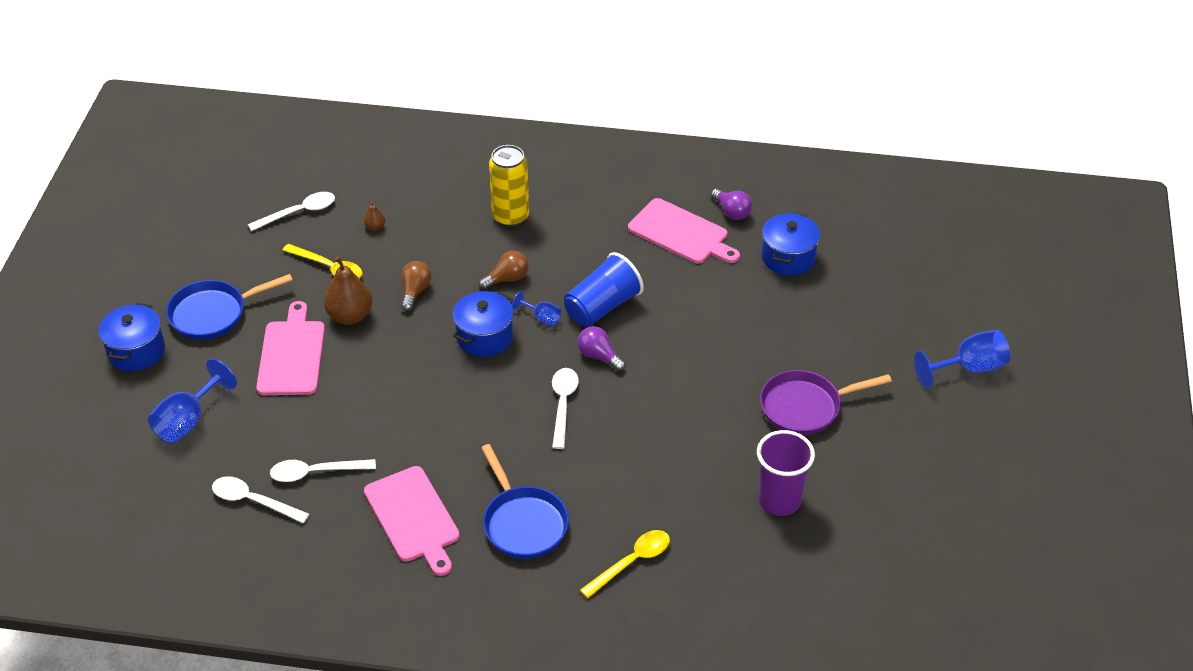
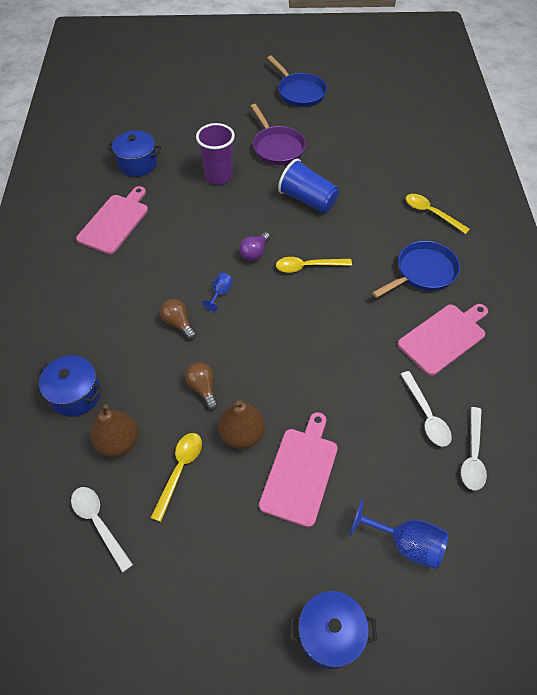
camera: 100 degrees left, 10 degrees up
(213, 313) = (260, 567): blue pan -> blue pan (299, 92)
(292, 355) = (300, 472): pink cutting board -> pink cutting board turned 120 degrees clockwise
(375, 227) = (118, 442): brown pear -> brown pear, size x2.14
(415, 292) = (203, 388): brown light bulb -> brown light bulb turned 60 degrees clockwise
(484, 337) = (249, 327): blue pot -> blue pot (76, 395)
(510, 217) = (99, 334): yellow can -> none
(563, 404) = (307, 266): white spoon -> yellow spoon
(602, 306) = (202, 258): blue cup -> blue cup (307, 200)
(731, 212) = (89, 196): purple light bulb -> none
(779, 500) = (357, 153): purple cup -> purple cup (218, 176)
(969, 368) = (228, 84): blue goblet -> none

